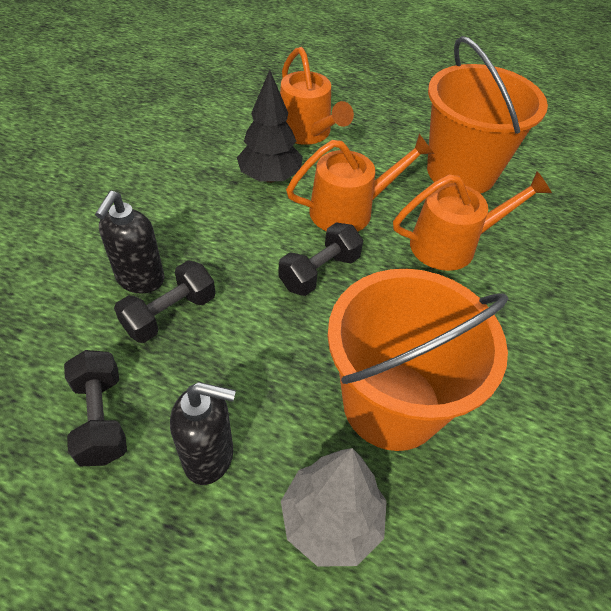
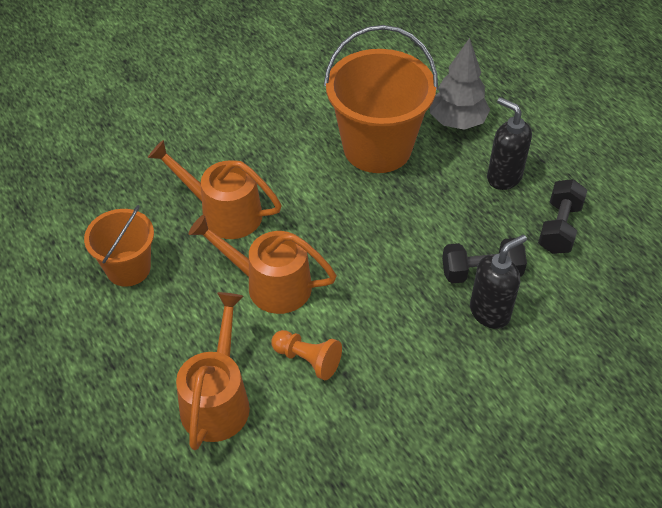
camera: 140 degrees left, 0 degrees up
(270, 177) = (307, 360): black tree -> orange pawn
(319, 272) = (346, 246): black dumbbell -> none
(461, 172) = (128, 268): orange bucket -> orange bucket, size x0.58

